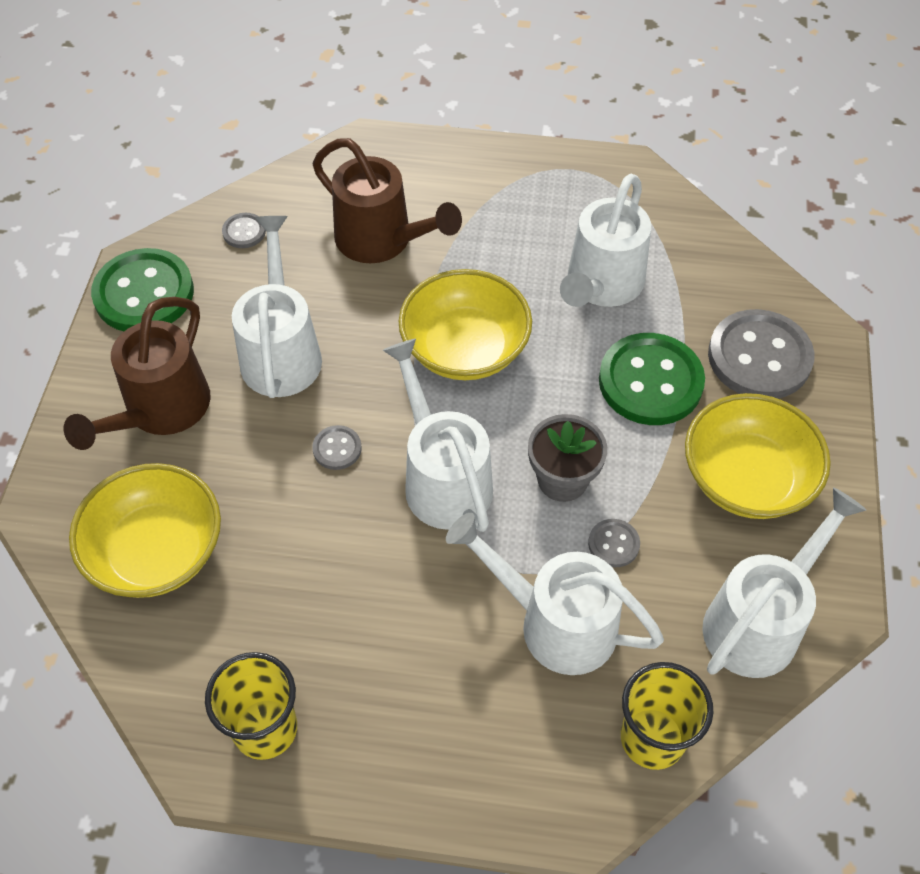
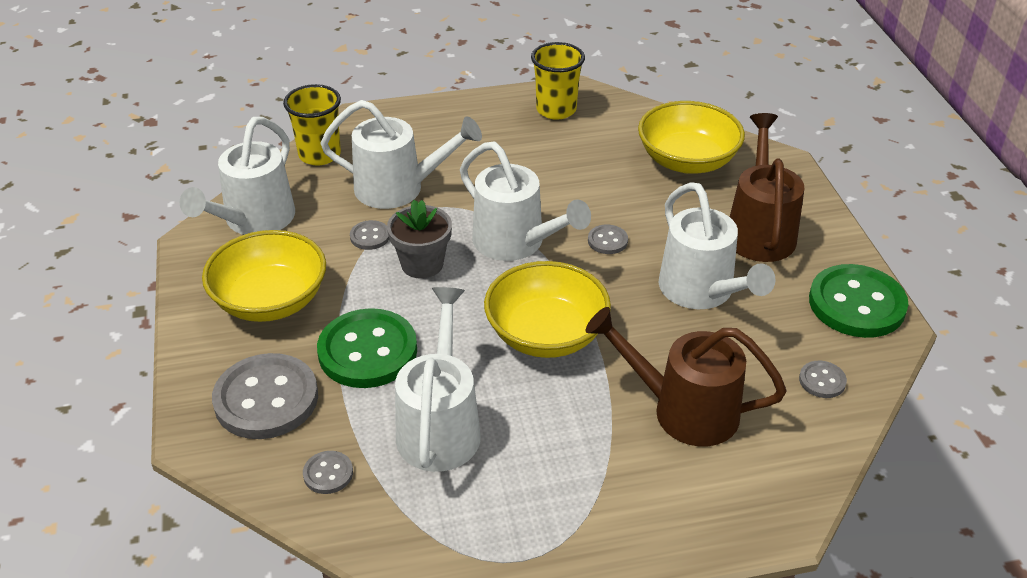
camera: 160 degrees right, 15 degrees down
(709, 271) = (328, 474): none -> grey button

